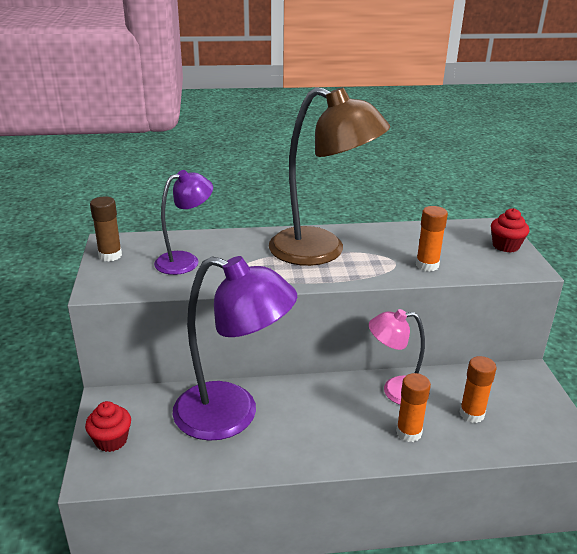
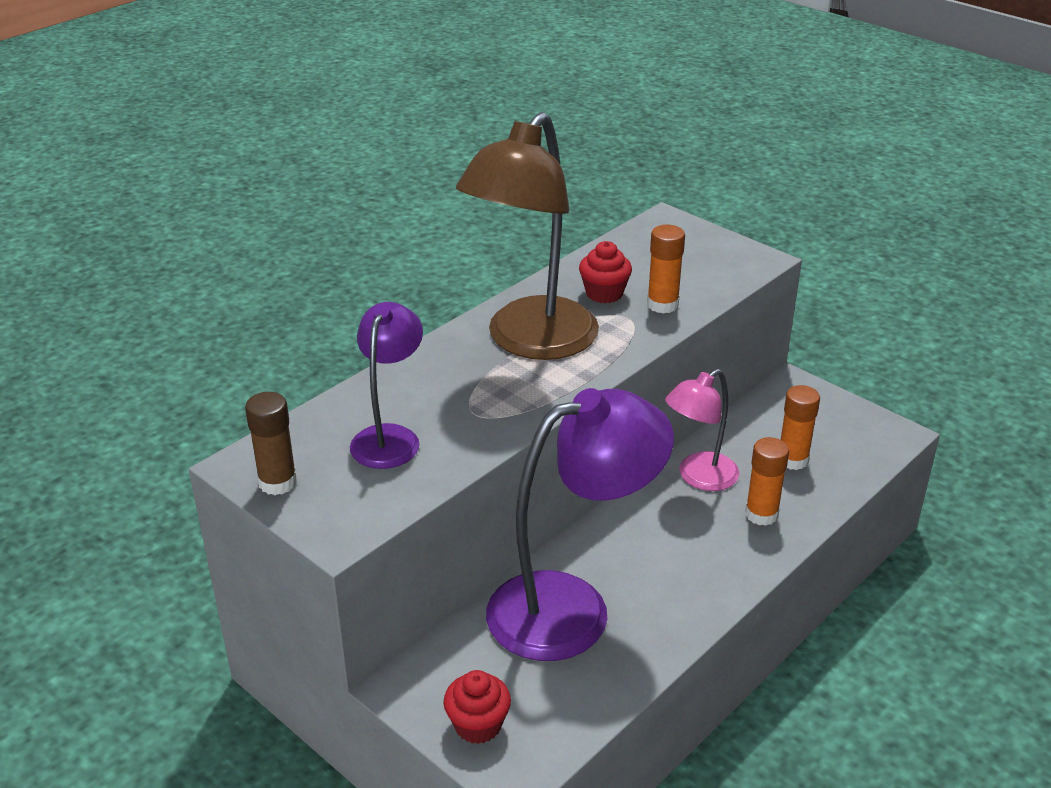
camera: 40 degrees left, 5 degrees up
(321, 251) = (531, 342): brown lamp -> brown lamp turned 135 degrees clockwise
(505, 246) = (705, 242): red cupcake -> red cupcake (604, 293)

